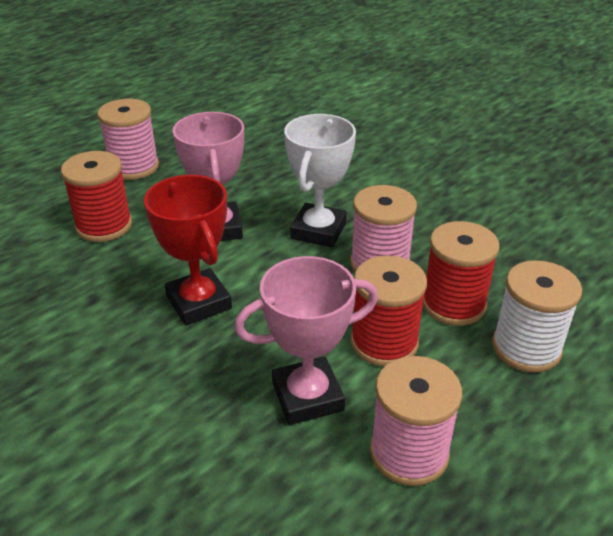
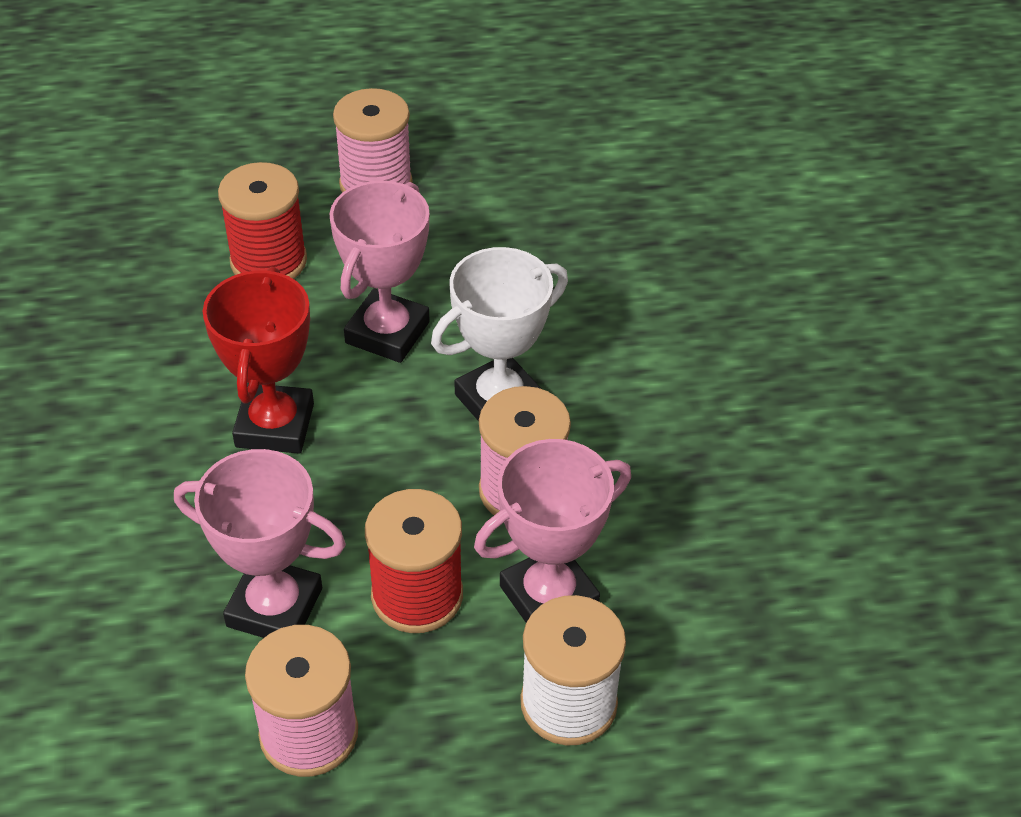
camera: 35 degrees right, 10 degrees up
(453, 304) = (548, 596): red spool -> pink trophy

